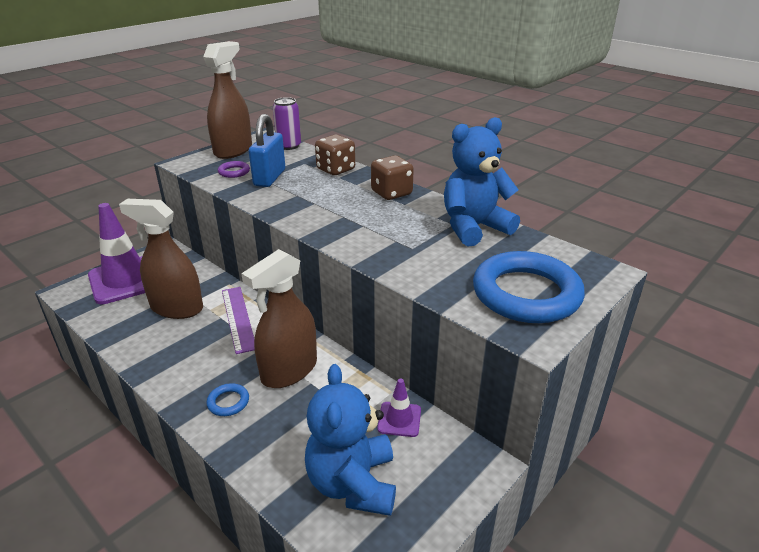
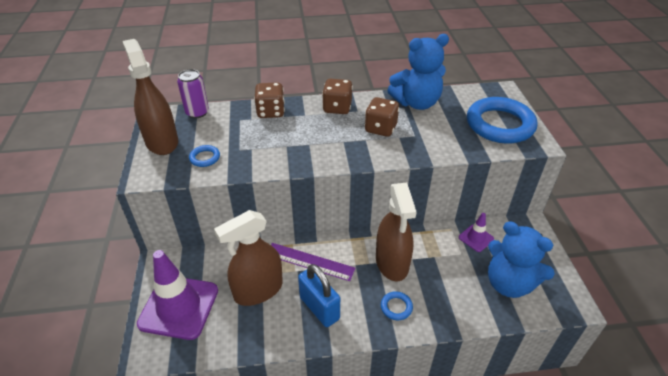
camera: 50 degrees left, 10 degrees up
(234, 172) = (205, 158): purple ring -> blue ring
(269, 178) = (241, 145): blue padlock -> blue padlock (319, 308)
(393, 226) = (380, 128): none -> brown dice
(474, 227) = (416, 103): blue teddy bear -> blue teddy bear turned 120 degrees counterclockwise

